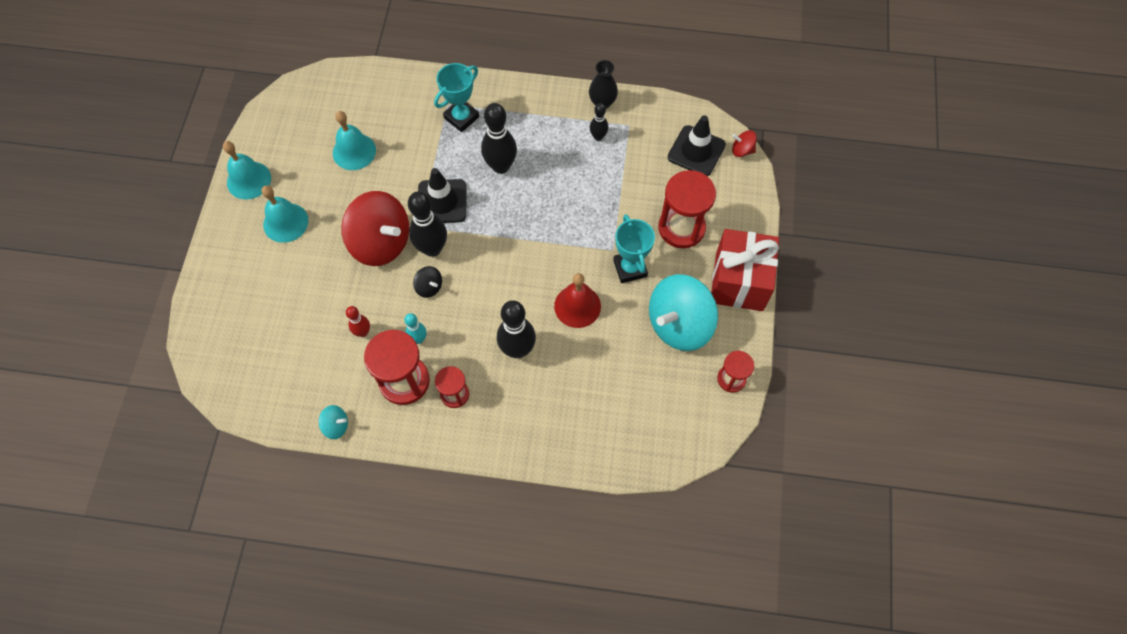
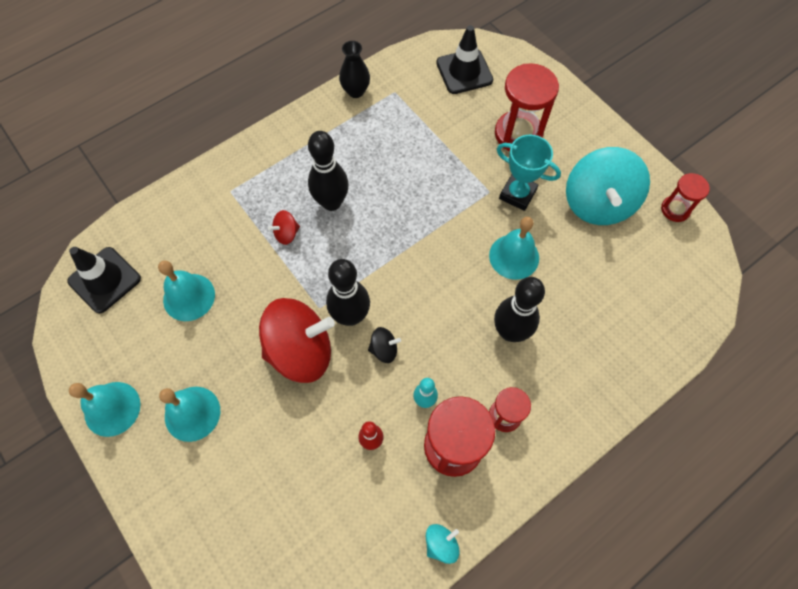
camera: 45 degrees left, 0 degrees up
(442, 201) = (315, 271): black traffic cone -> black traffic cone (104, 280)
(461, 117) = (254, 191): turquoise trophy -> none
(577, 306) = (514, 256): red bell -> turquoise bell
(598, 137) = (382, 118): black bowling pin -> none
(739, 281) = (599, 137): red gift -> none
(742, 150) = (494, 46): red spinning top -> red spinning top (286, 234)

